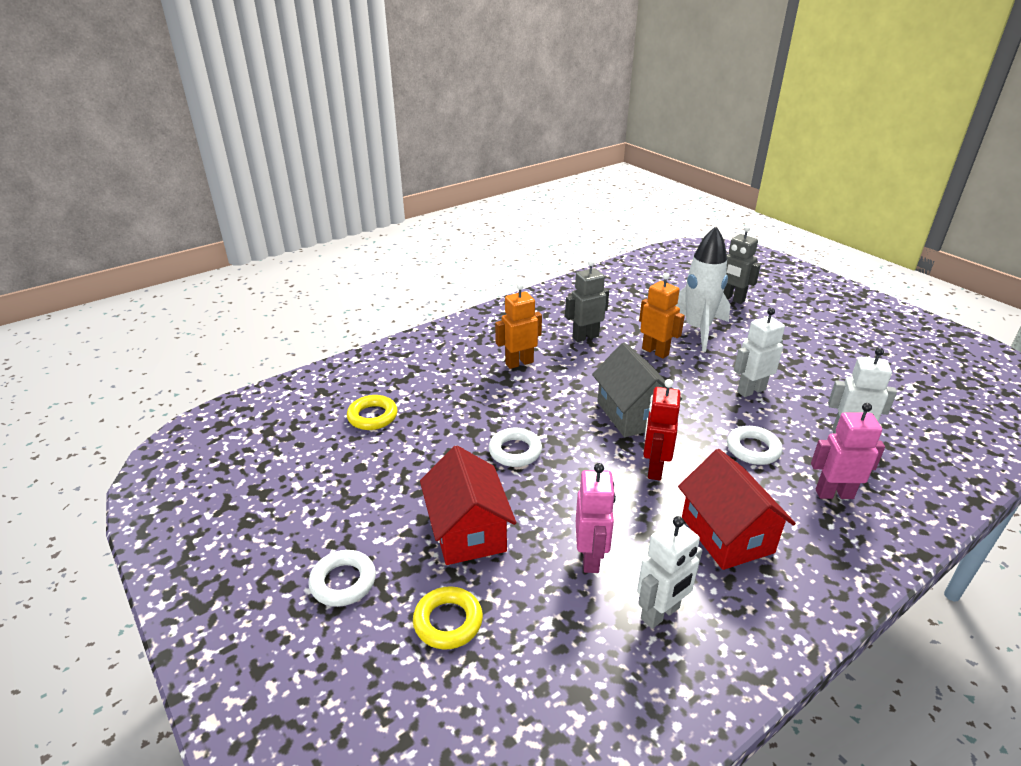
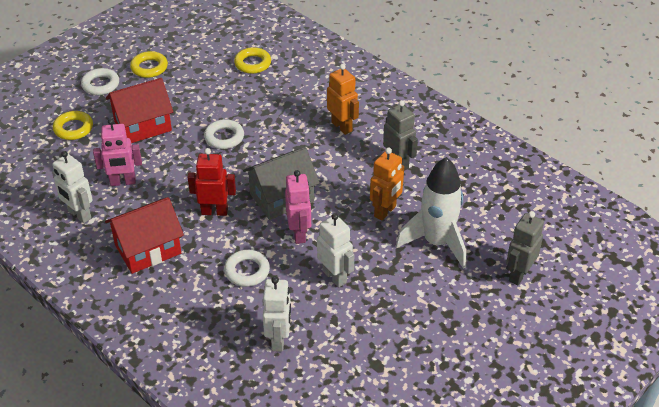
camera: 80 degrees right, 10 degrees up
(328, 519) = (149, 67): none -> yellow ring
(834, 494) = (197, 317): pink robot -> pink robot (299, 234)

